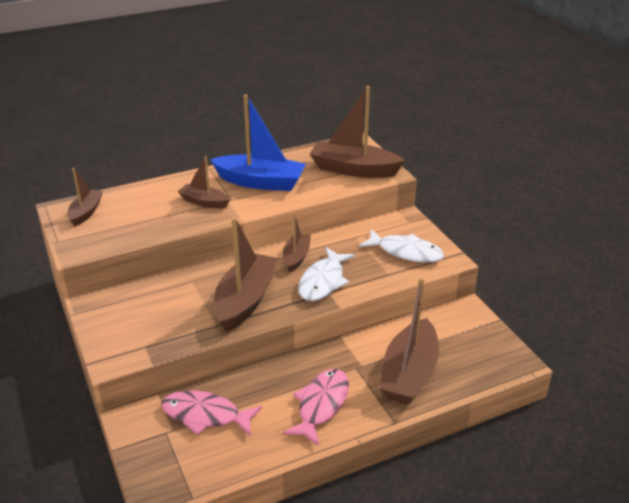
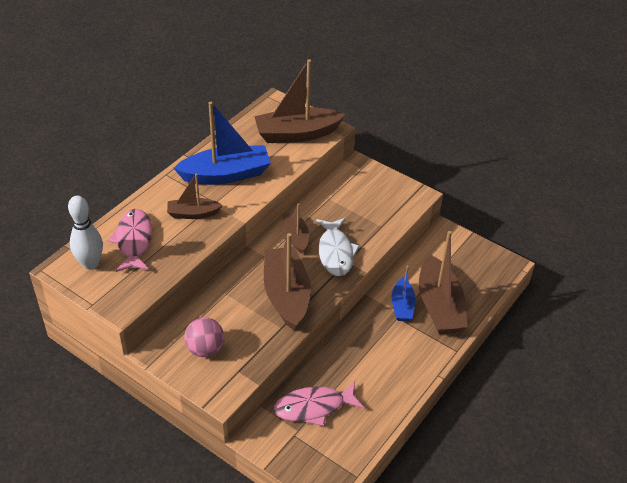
camera: 30 degrees left, 10 degrees up
(86, 212) = (90, 264): brown boat -> white bowling pin
(133, 318) = (205, 349): none -> pink ball
(321, 405) = (394, 360): pink fish -> pink fish (134, 240)
(369, 359) = (402, 306): none -> blue boat
(406, 252) = (380, 200): white fish -> none

